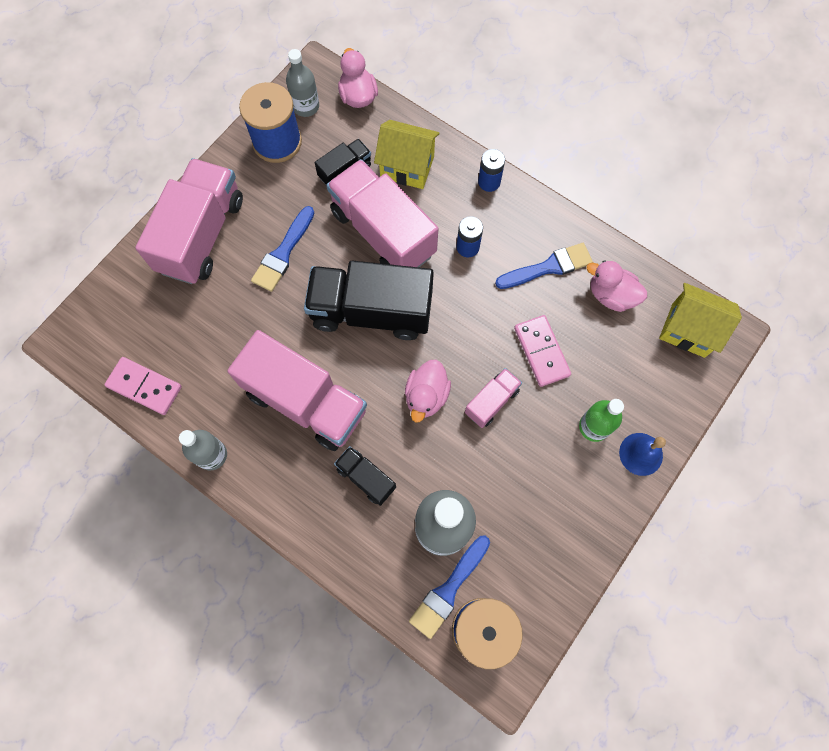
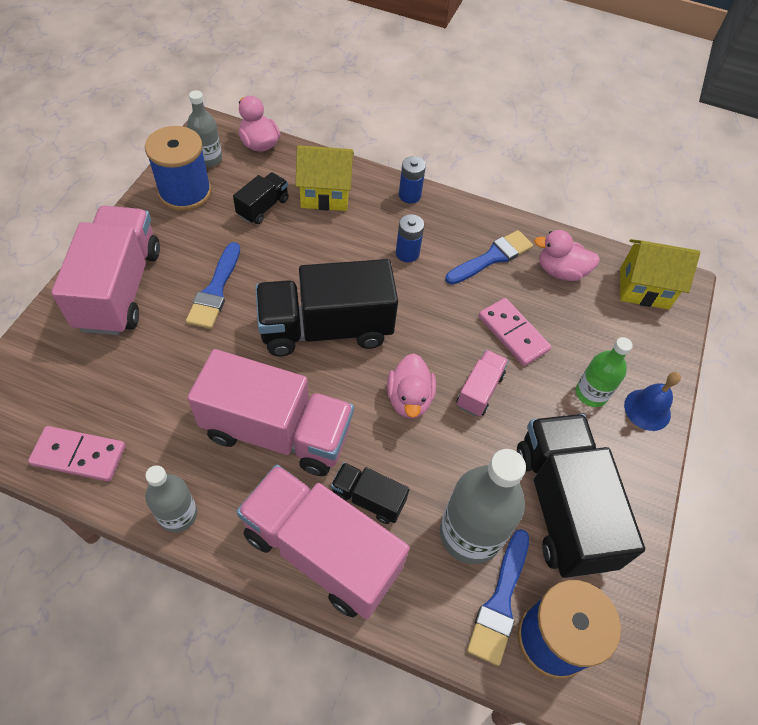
camera: 20 degrees left, 15 degrees down
(383, 233) = (317, 254): pink truck -> pink truck (321, 551)
(529, 524) = (562, 506): none -> black truck

